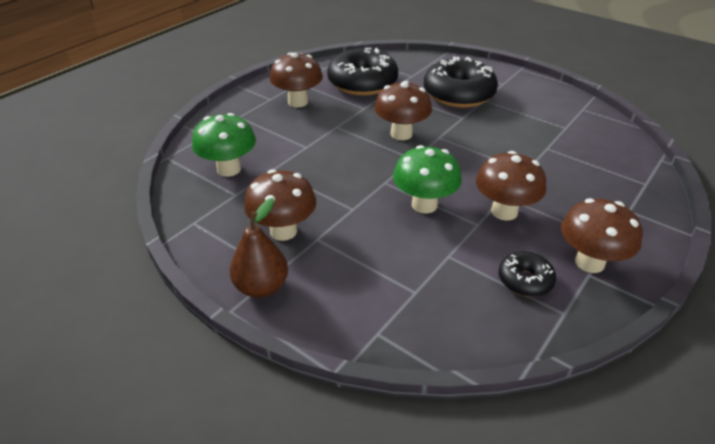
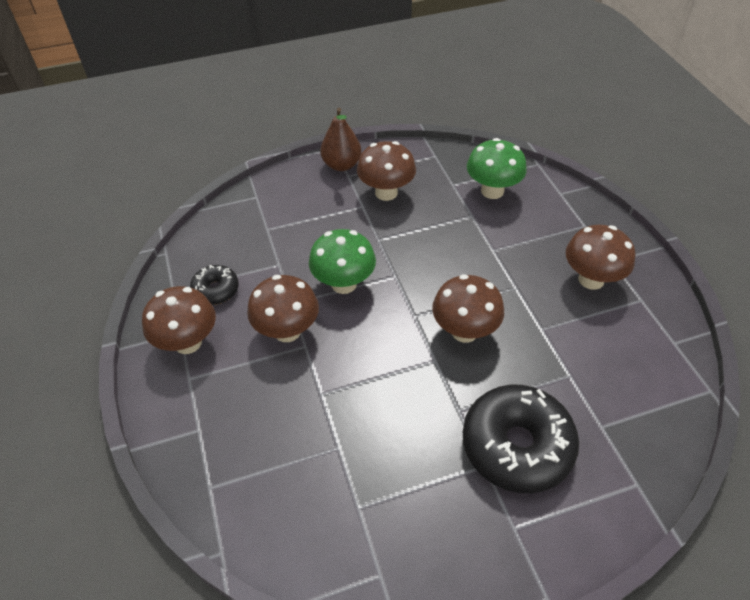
camera: 125 degrees right, 10 degrees up
(362, 83) = (608, 359): black donut -> none

